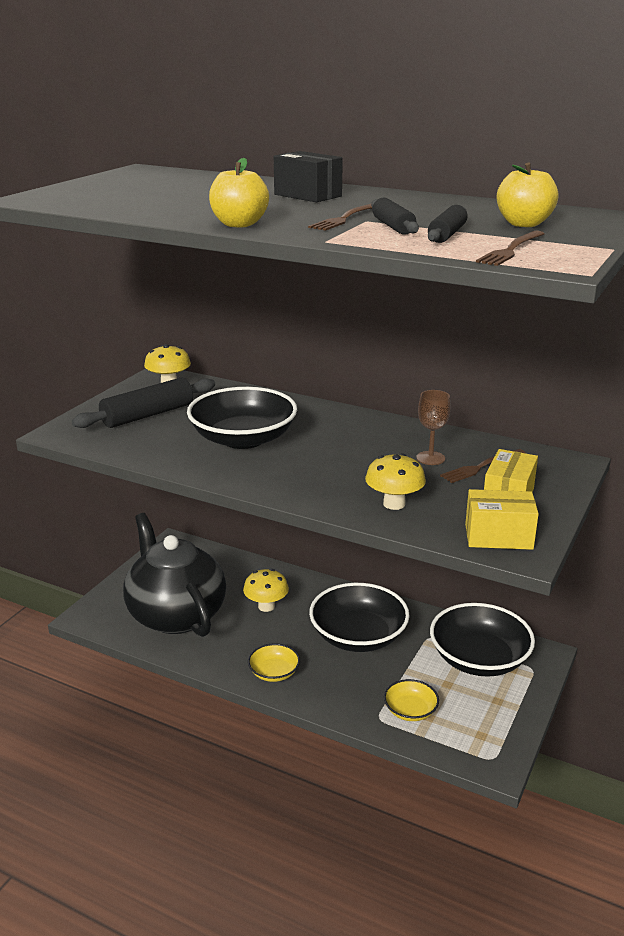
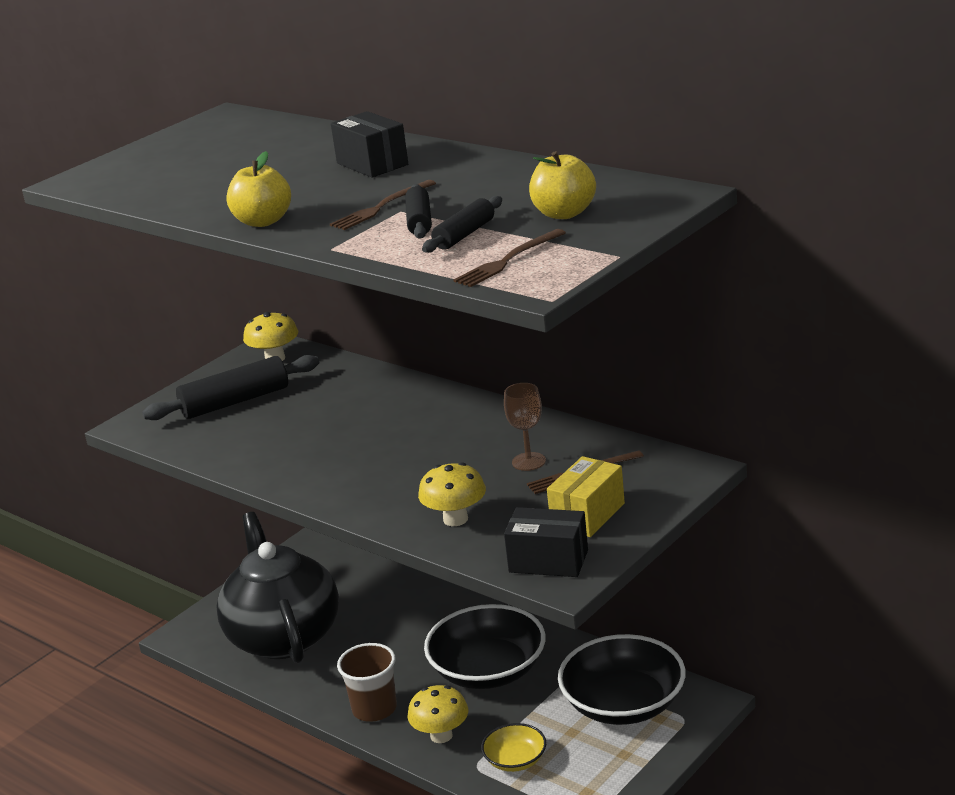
camera: 15 degrees right, 0 degrees up
(243, 439) = (328, 434): black bowl -> none
(266, 606) = (392, 630): yellow mushroom -> yellow mushroom (441, 735)
(274, 672) = (374, 709): yellow bowl -> brown cup
(498, 536) = (548, 561): yellow box -> black box

